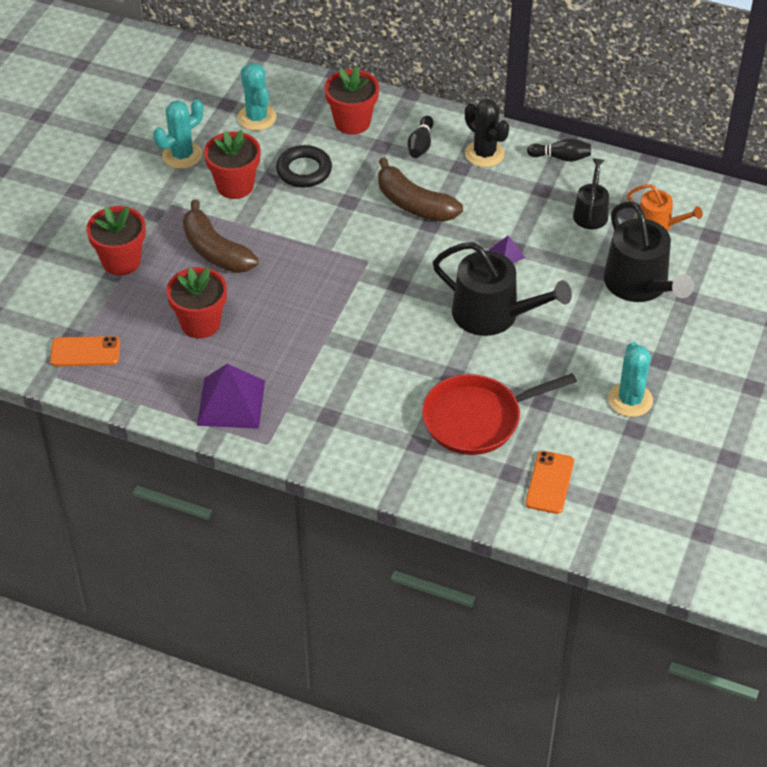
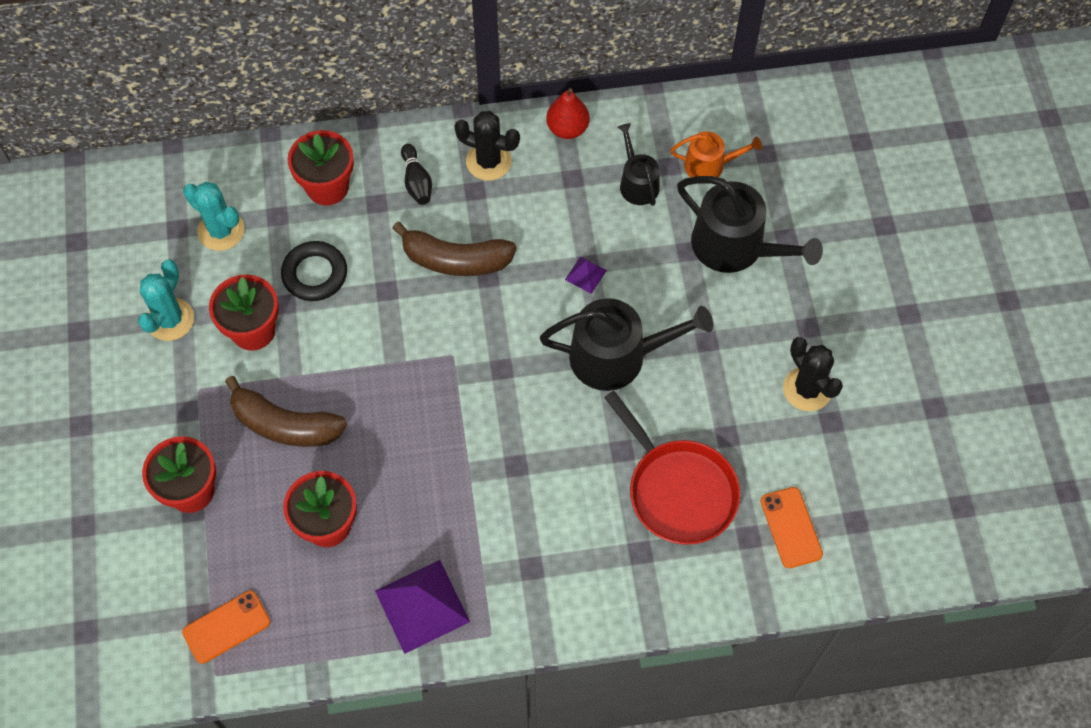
camera: 30 degrees left, 15 degrees up
(477, 419) = (678, 490): red pan -> red pan turned 75 degrees counterclockwise
(561, 157) = (567, 128): black bowling pin -> red pear
(630, 400) = (807, 389): turquoise cactus -> black cactus

